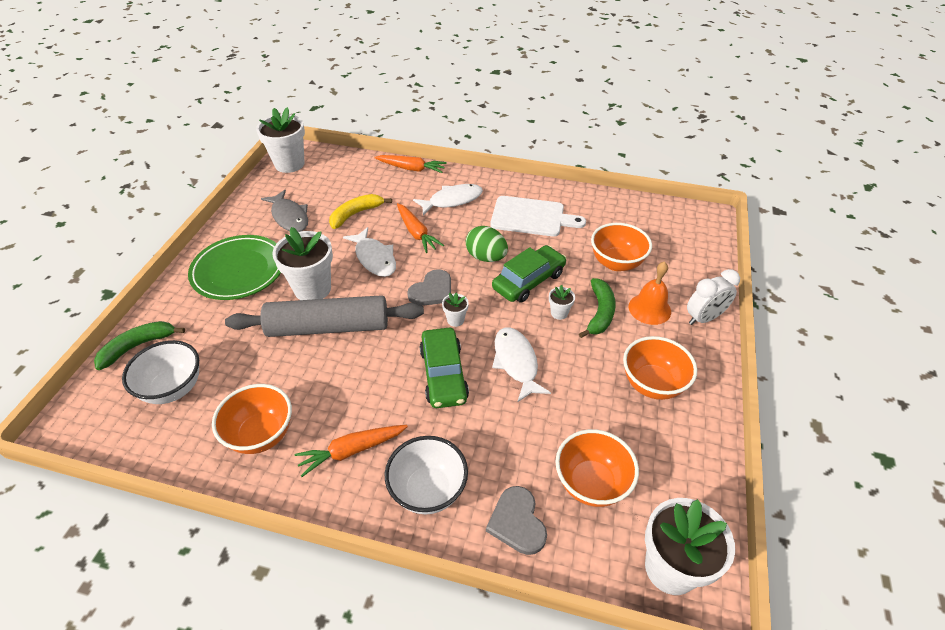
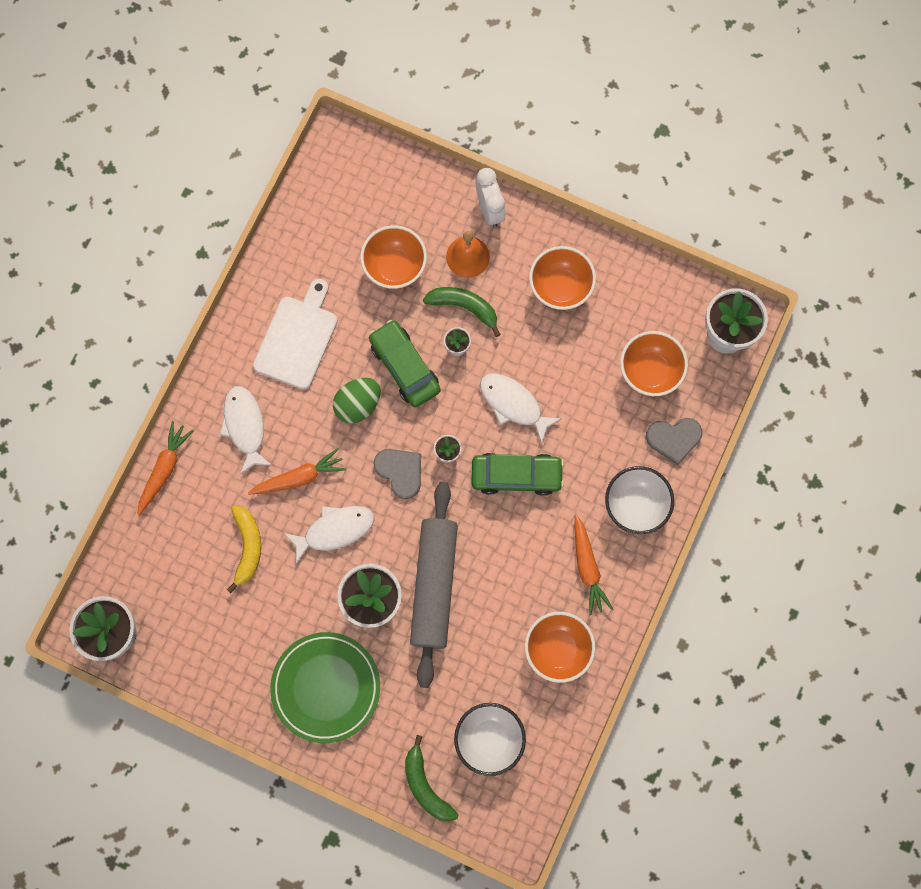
camera: 80 degrees left, 30 degrees up
(289, 217) = (236, 631): grey fish -> none
(356, 214) = (247, 547): yellow banana -> yellow banana turned 150 degrees counterclockwise
(516, 362) = (513, 404): white fish -> white fish turned 45 degrees clockwise

